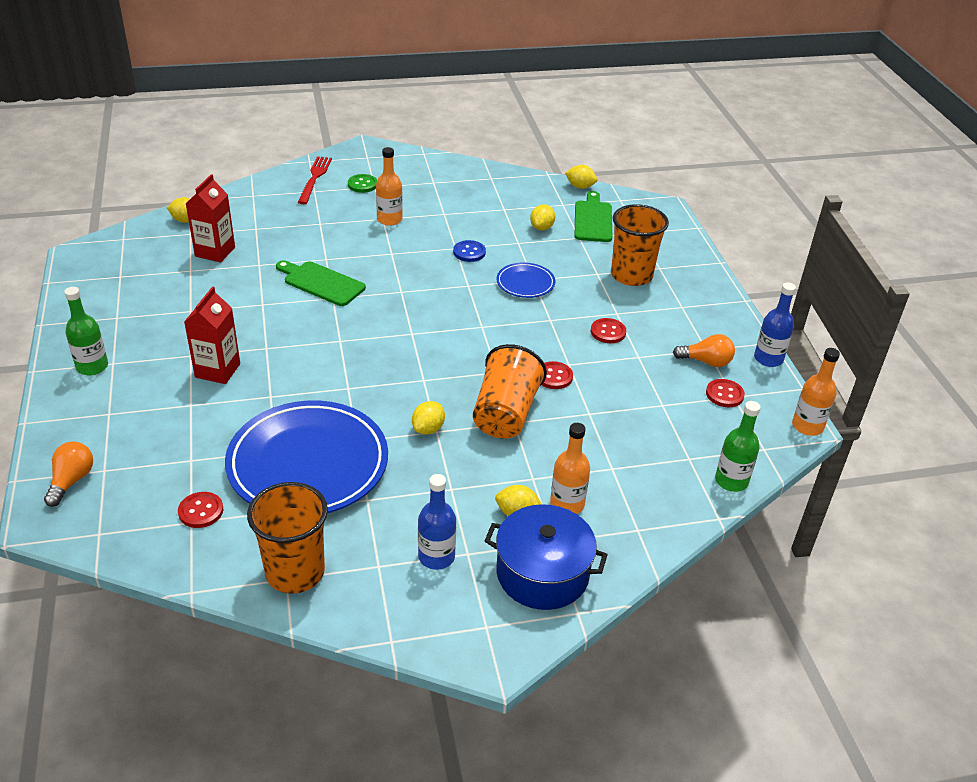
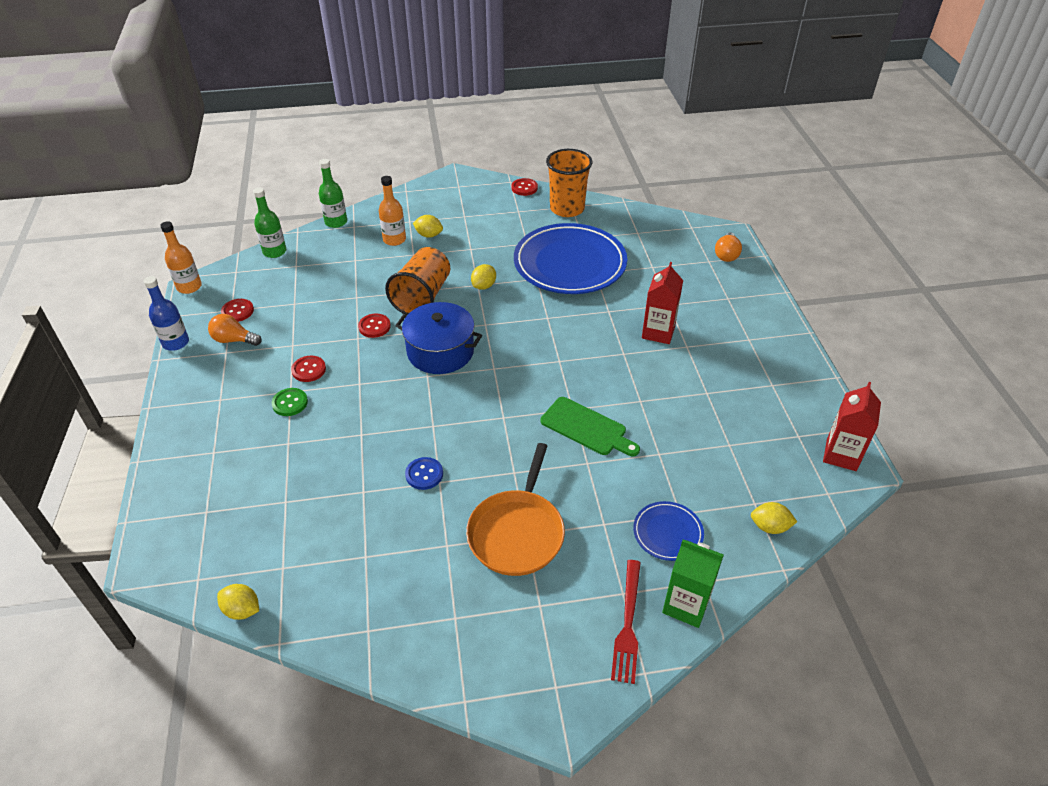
camera: 175 degrees left, 5 degrees up
(92, 367) = (764, 335): green bottle -> green bottle (336, 222)
(201, 511) = (633, 238): red button -> red button (524, 188)
(215, 252) = (713, 472): red carton -> red carton (841, 455)
(271, 185) = (686, 605): none -> green carton
(362, 184) = (557, 609): green button -> green button (290, 403)
(389, 219) = (517, 532): orange bottle -> orange pan
(436, 557) = (483, 214): blue bottle -> none
(525, 283) = (371, 429): blue plate -> blue plate (667, 533)
(542, 228) = (326, 519): yellow lemon -> none
(542, 573) = (421, 207): blue pot -> blue pot (440, 351)
(593, 219) = (254, 535): green cutting board -> none
(631, 275) = (251, 440): orange cup -> none

